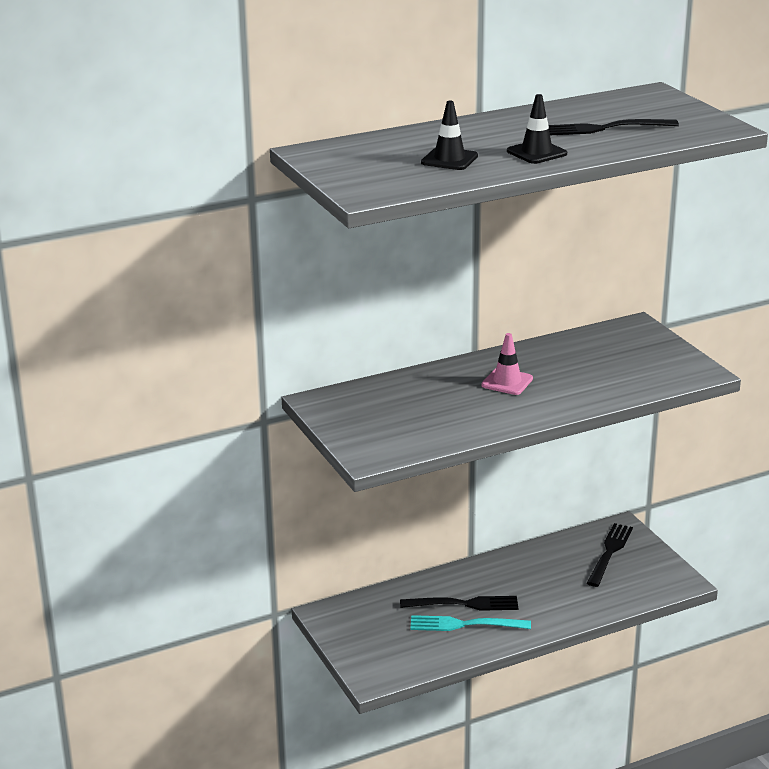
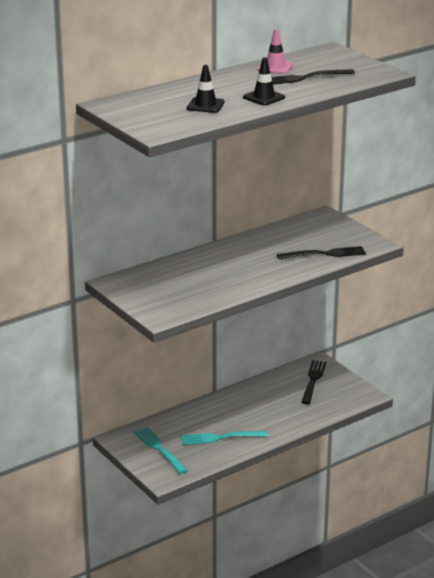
camera: 10 degrees left, 0 degrees up
(377, 633) = (159, 449): none -> turquoise fork
(464, 604) = (217, 424): black fork -> black fork (325, 254)
(507, 382) = (243, 260): pink traffic cone -> pink traffic cone (275, 67)

